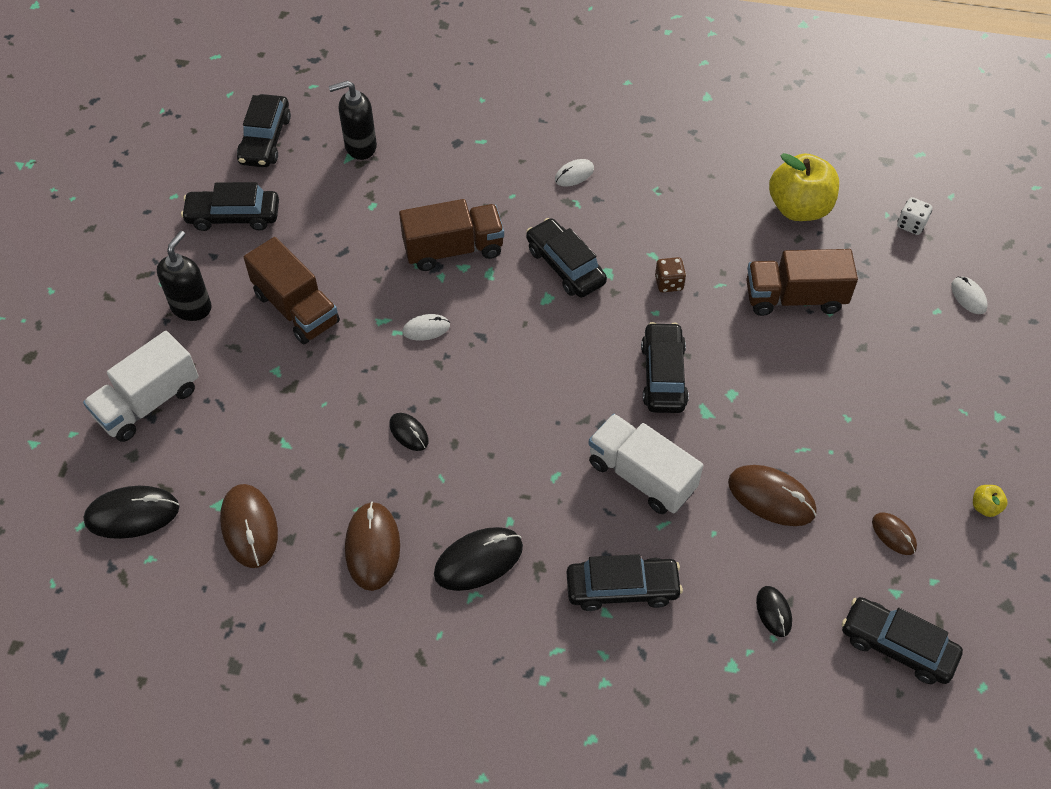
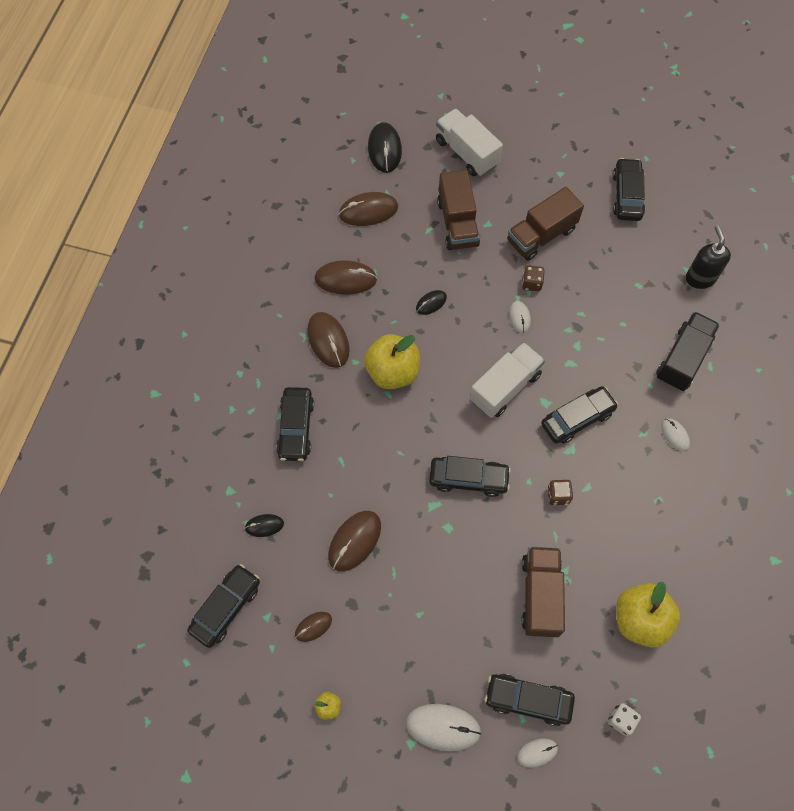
camera: 95 degrees right, 10 degrees up
(191, 307) = (544, 173): black soap dispenser -> none
(265, 139) = (705, 214): black car -> black car (528, 700)
(373, 317) = (531, 283): none -> brown dice
(453, 249) = (594, 339): brown truck -> brown truck (457, 223)
(474, 165) = (682, 359): none -> black truck
(478, 560) = (328, 340): black mouse -> brown mouse
(521, 472) = (392, 372): none -> yellow apple
(641, 476) = (382, 451): white truck -> white truck (505, 387)
(970, 385) = (443, 727): none -> white mouse

